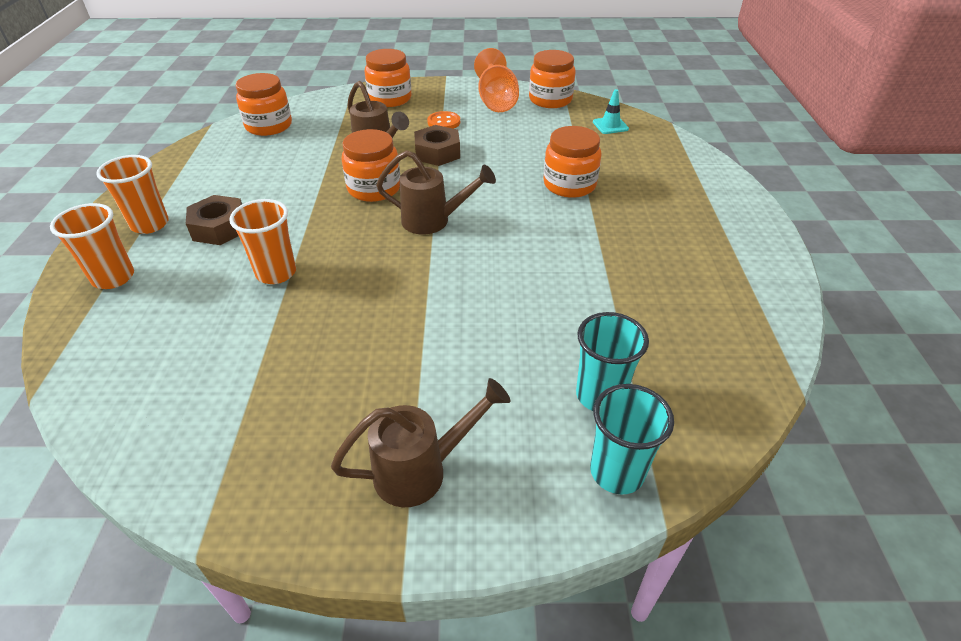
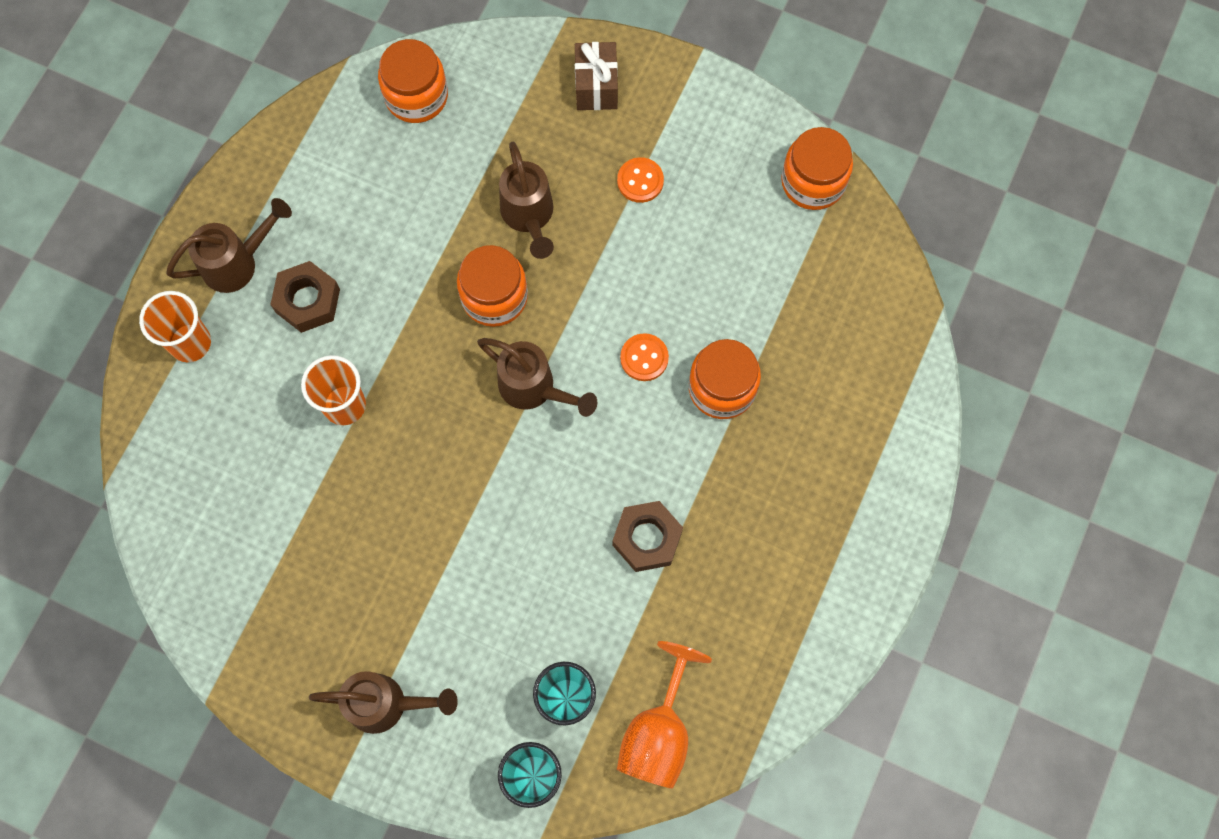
camera: 25 degrees right, 30 degrees up
(150, 224) = (238, 262): orange cup -> brown watering can
(390, 99) = (596, 87): orange jar -> brown gift
(437, 153) = (599, 251): brown nut -> brown nut (647, 538)
(496, 101) = (736, 154): orange goblet -> orange goblet (658, 733)
(504, 186) = (644, 358): none -> orange button
(610, 125) = (854, 282): turquoise traffic cone -> none

